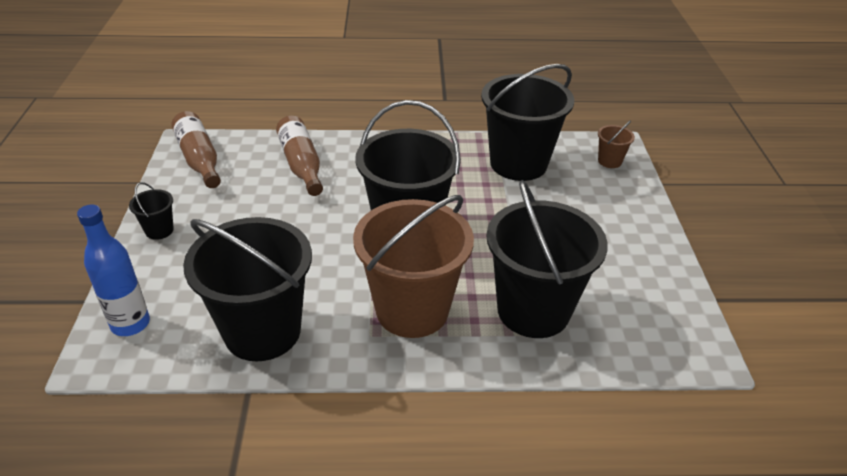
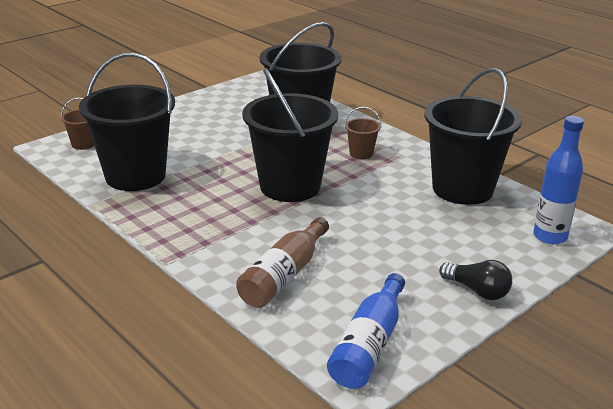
camera: 130 degrees left, 10 degrees down
(159, 230) = (477, 291): black bucket -> black light bulb
(199, 159) = (369, 345): brown bottle -> blue bottle
(412, 310) = (361, 154): brown bucket -> brown bucket, size x0.41

